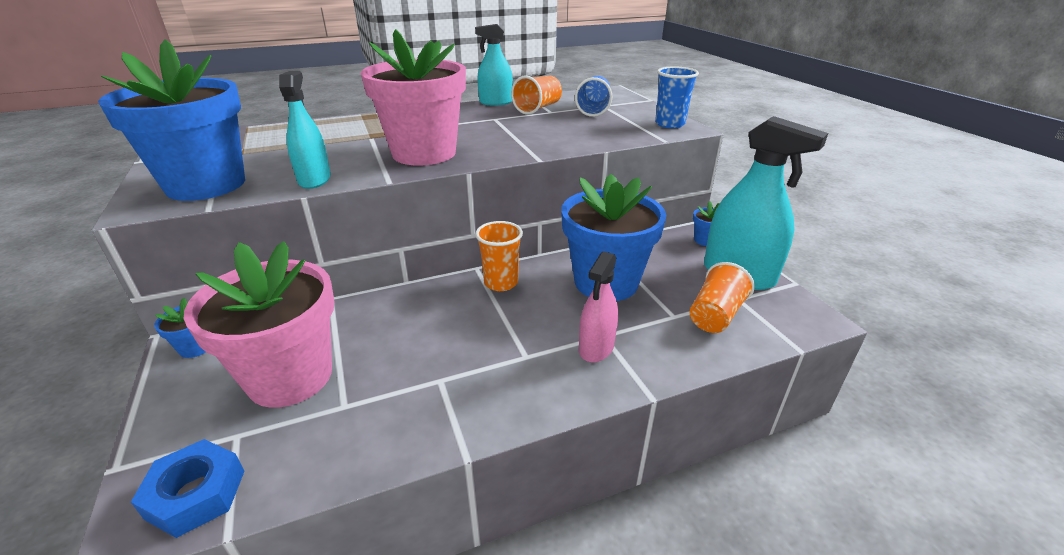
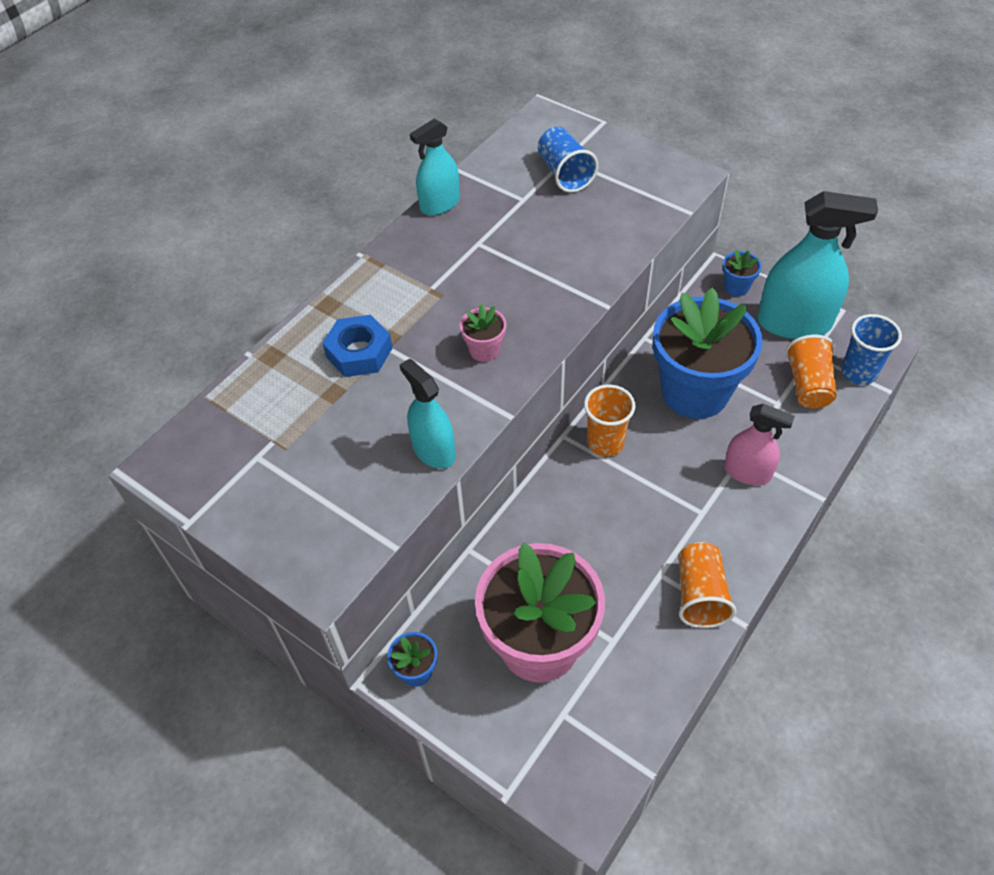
camera: 30 degrees left, 20 degrees up
(196, 494) = (594, 767): blue nut -> blue nut (359, 352)
(206, 185) = (335, 517): blue flower pot -> none
(424, 153) = (484, 350): pink flower pot -> pink flower pot, size x0.40
(538, 108) = (502, 198): orange cup -> orange cup (700, 595)
(596, 347) = (747, 472): pink spray bottle -> pink spray bottle turned 60 degrees counterclockwise
(669, 124) = (667, 173): blue cup -> blue cup (858, 372)

